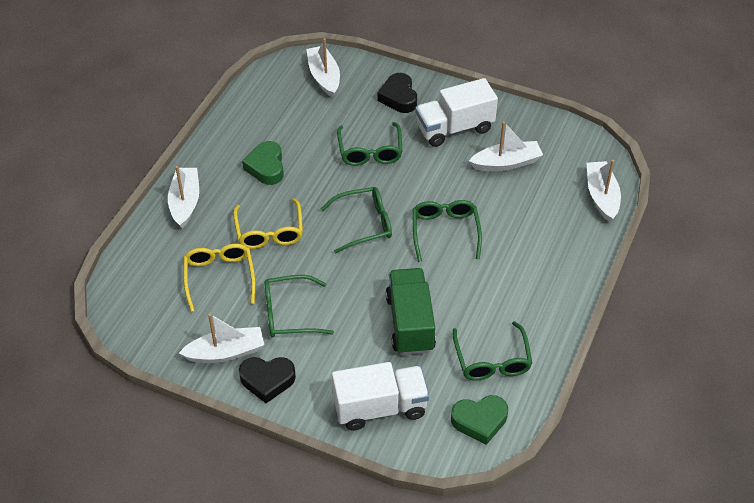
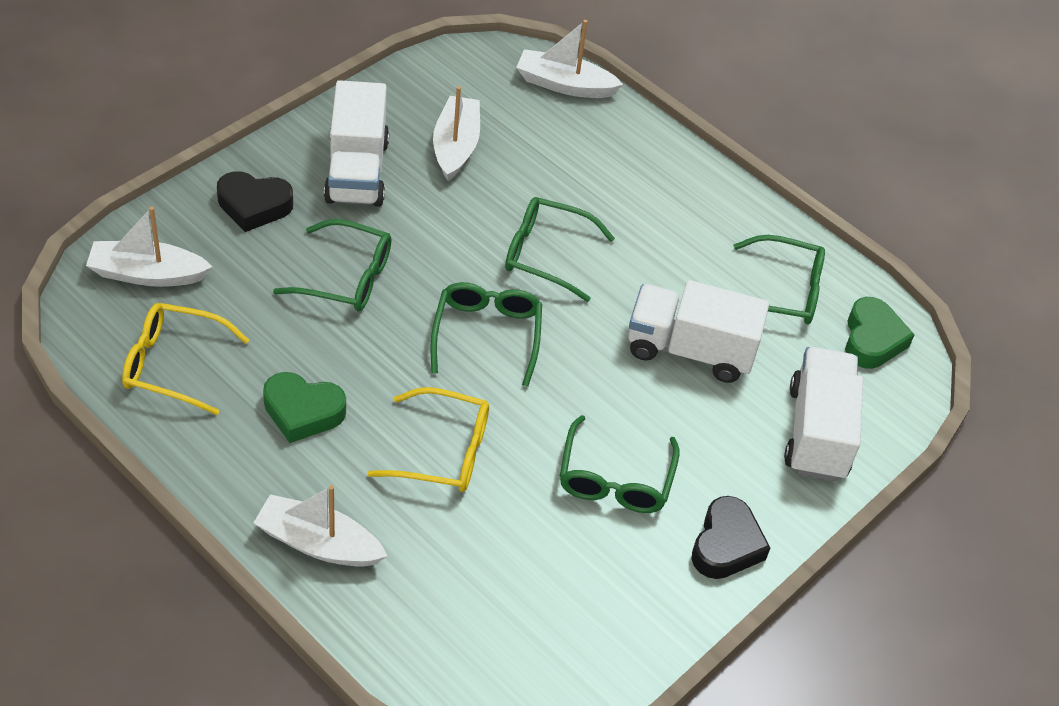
camera: 75 degrees left, 0 degrees up
(219, 278) = (505, 544): yellow glasses -> yellow glasses (174, 365)
(226, 352) = (654, 581): white boat -> none
(410, 323) = (689, 350): green truck -> white truck

